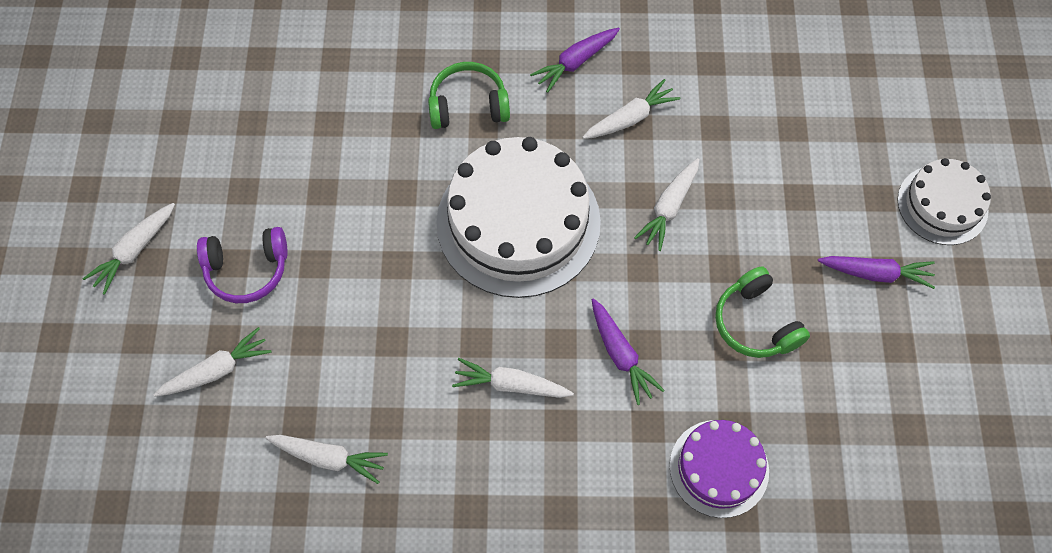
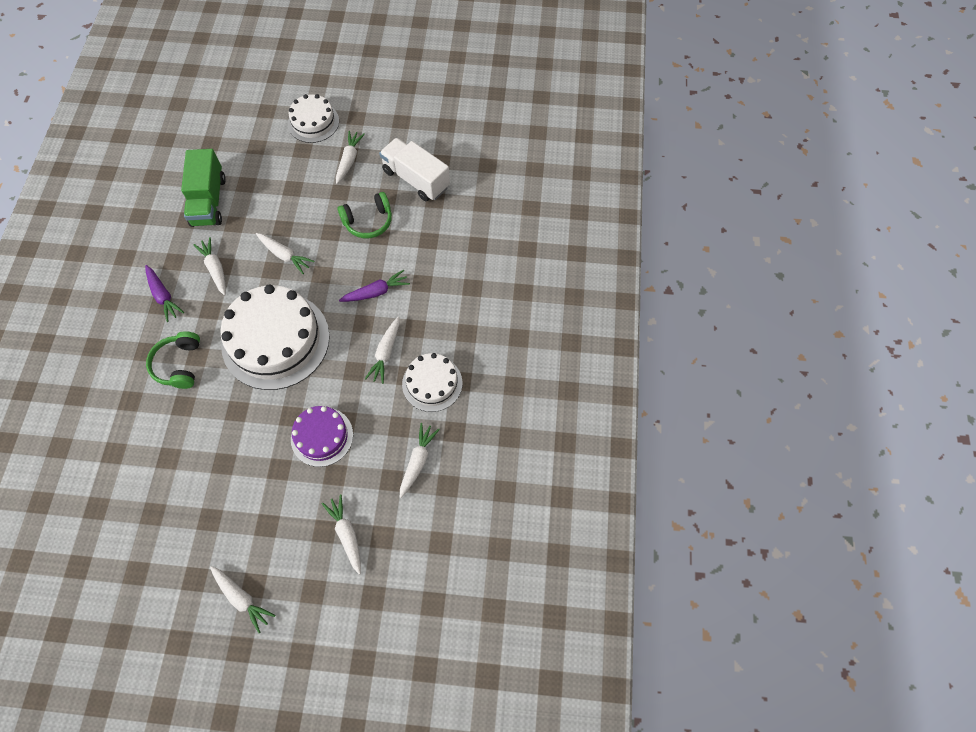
camera: 85 degrees left, 0 degrees up
(247, 270) = (274, 515): purple headphones -> none
(462, 465) = (432, 383): none -> white cake
(719, 468) = (451, 251): purple cake -> purple cake (322, 436)
(750, 84) = (209, 201): none -> green truck
(860, 390) = (416, 179): none -> white truck
(875, 273) = (349, 160): purple carrot -> white carrot

